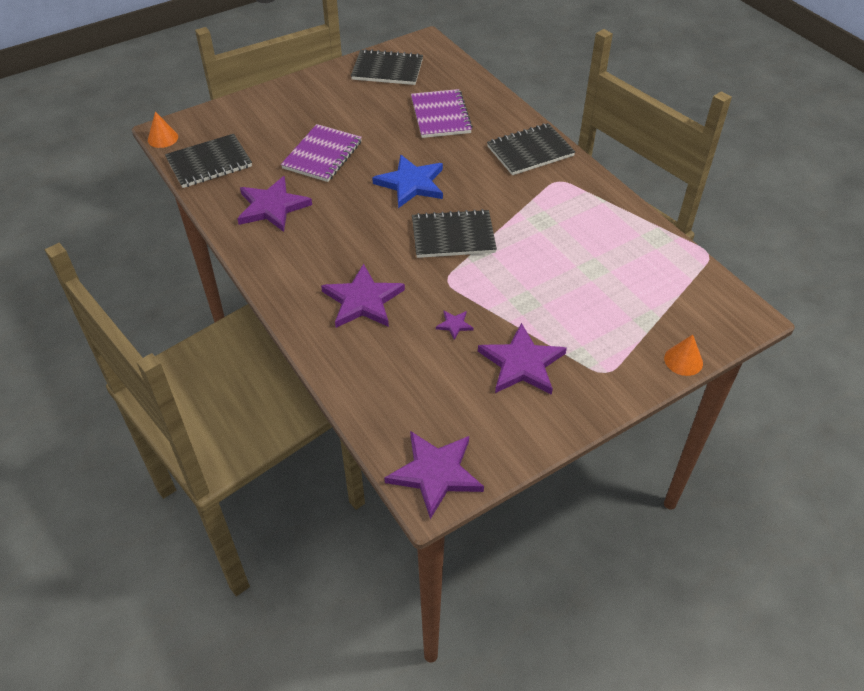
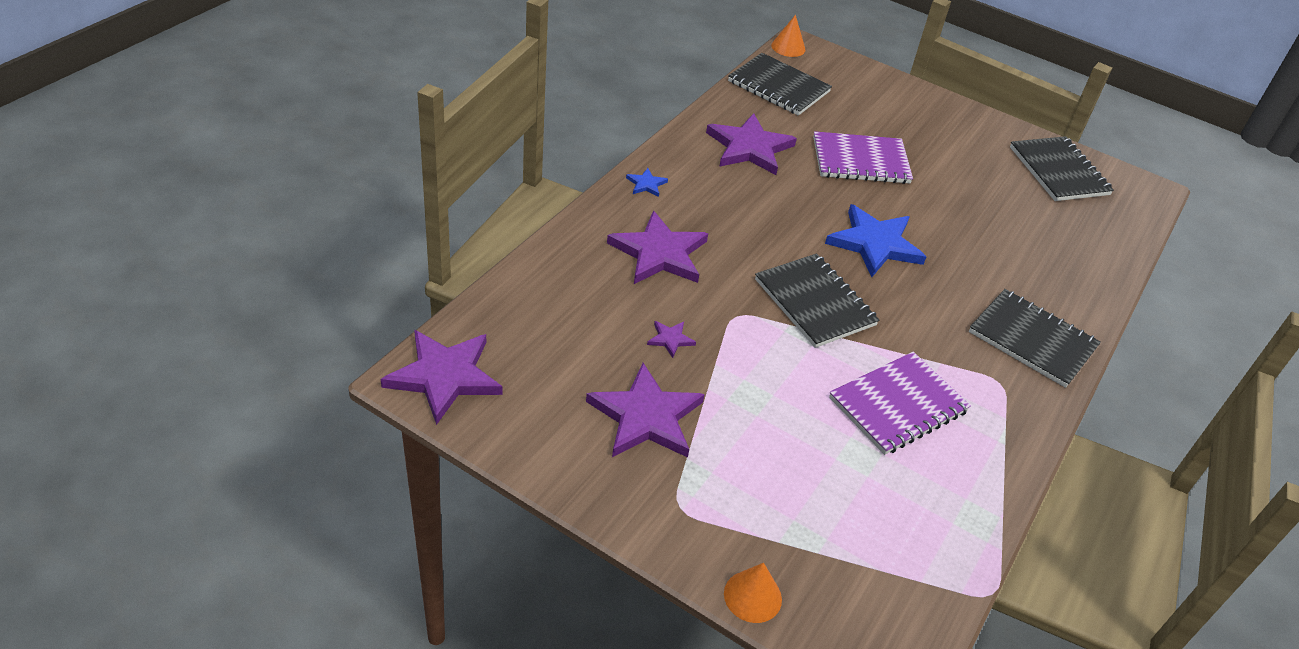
camera: 60 degrees right, 5 degrees down
(280, 281) = (646, 184): none -> blue star
(440, 115) = (1020, 238): purple notebook -> purple notebook (898, 405)

